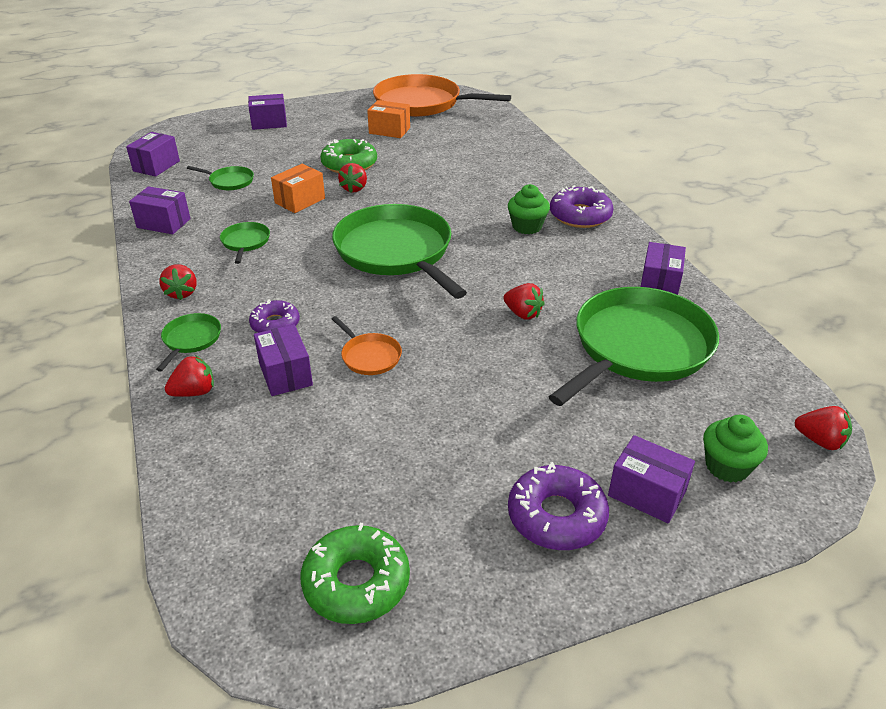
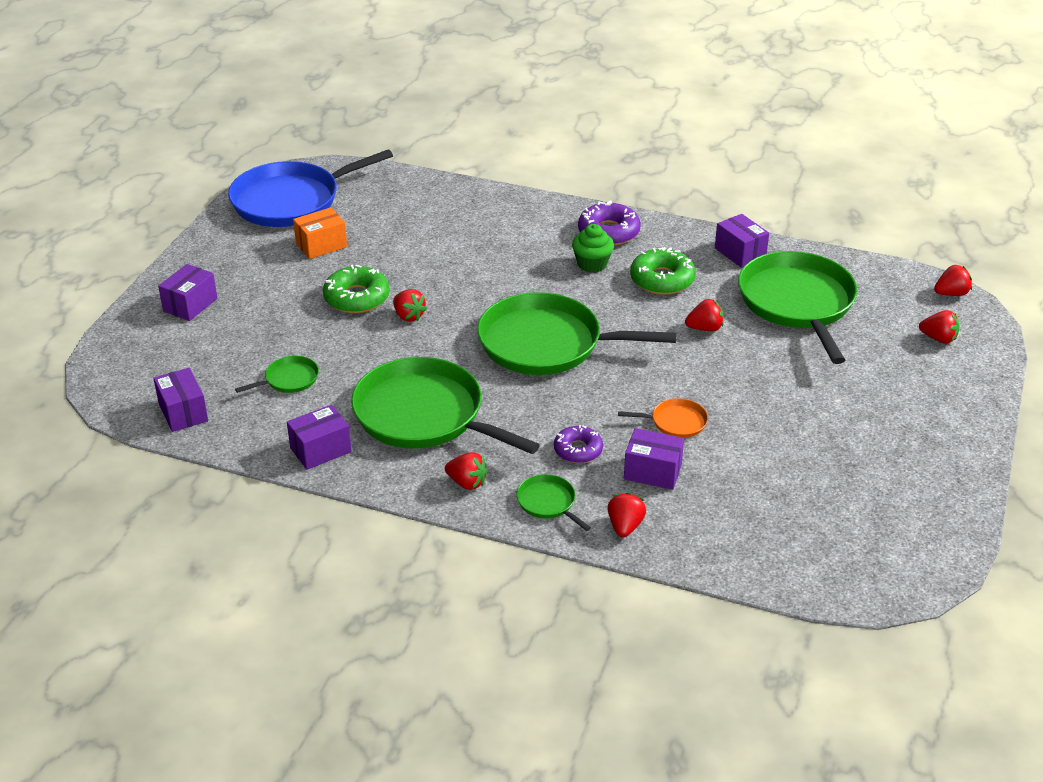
camera: 50 degrees left, 0 degrees up
(245, 242) = (424, 415): green pan -> green pan, size x2.36
(300, 201) = (388, 355): orange box -> none
(356, 582) = (897, 529): green donut -> green donut (662, 279)
(422, 103) = (291, 200): orange pan -> blue pan
(556, 516) = (916, 424): purple donut -> none
(647, 493) = (931, 380): purple box -> none
(727, 466) = (938, 338): green cupcake -> red strawberry

